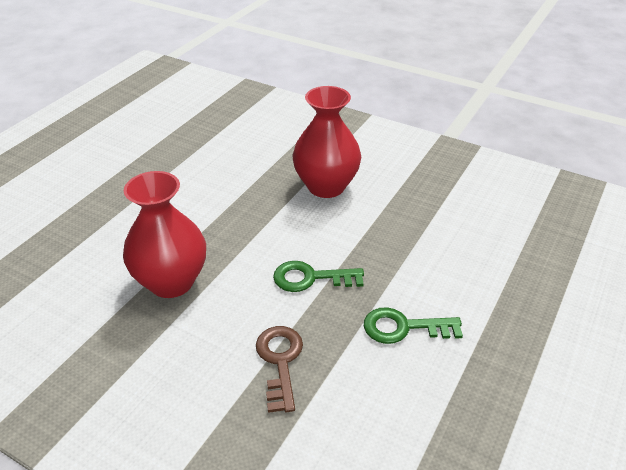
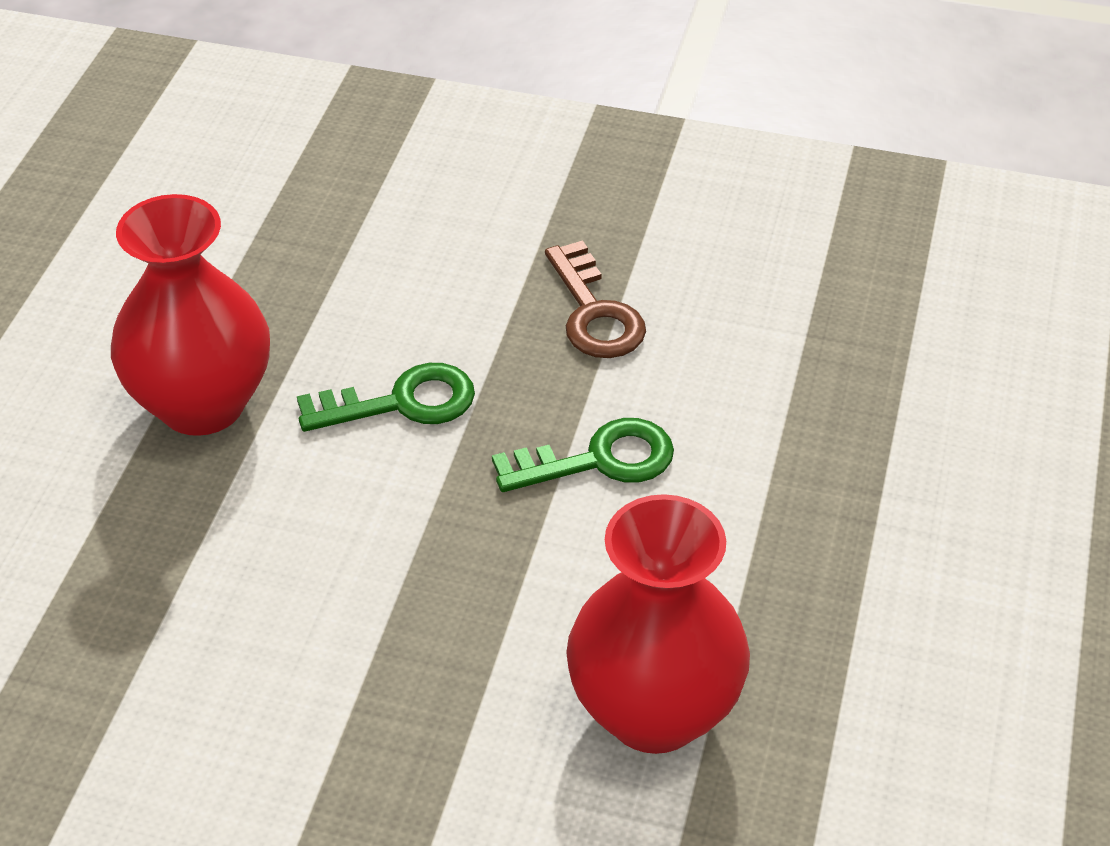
camera: 165 degrees right, 5 degrees up
(171, 282) = (857, 401): red vase -> red vase (202, 404)

